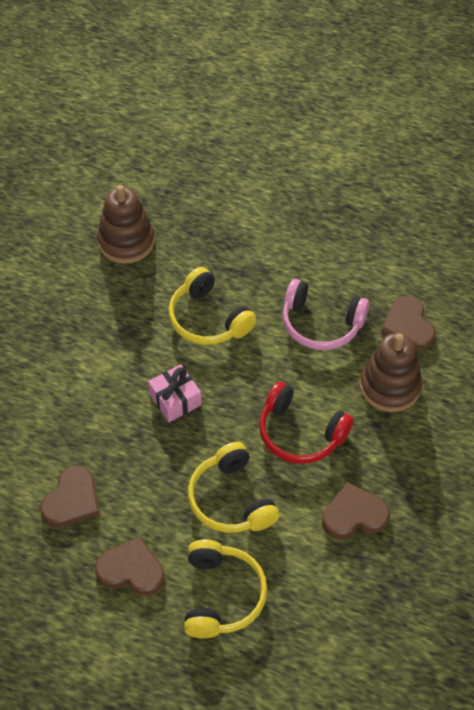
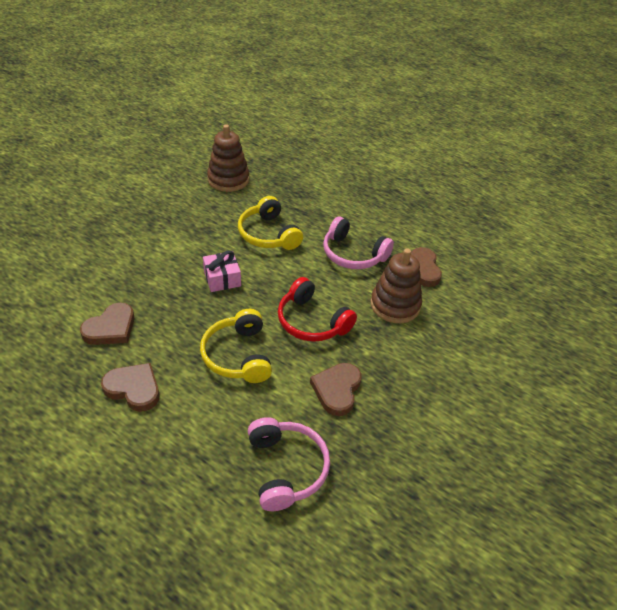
camera: 10 degrees right, 10 degrees down
(221, 596) = (200, 426): yellow headphones -> none
(327, 620) = (286, 468): none -> pink headphones
(354, 515) = (337, 390): brown heart -> brown heart turned 75 degrees counterclockwise

